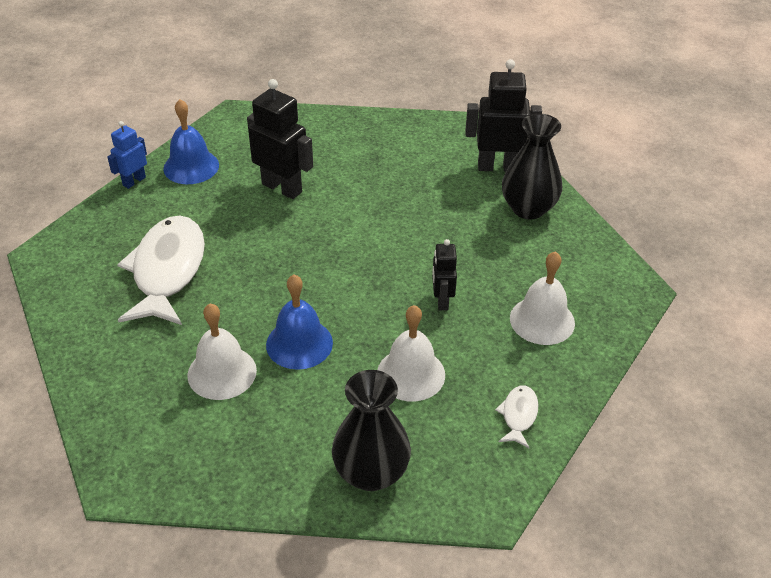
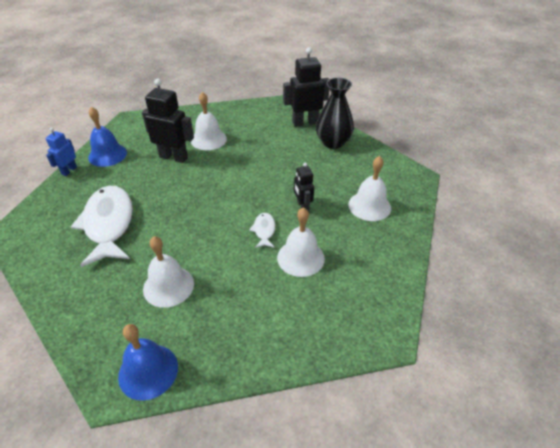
camera: 15 degrees left, 0 degrees up
(299, 343) = (217, 254): blue bell -> blue bell (148, 371)
(341, 168) = (208, 139): none -> white bell
(371, 473) = (299, 333): black vase -> none
(518, 415) = (381, 269): white fish -> white fish (264, 230)

